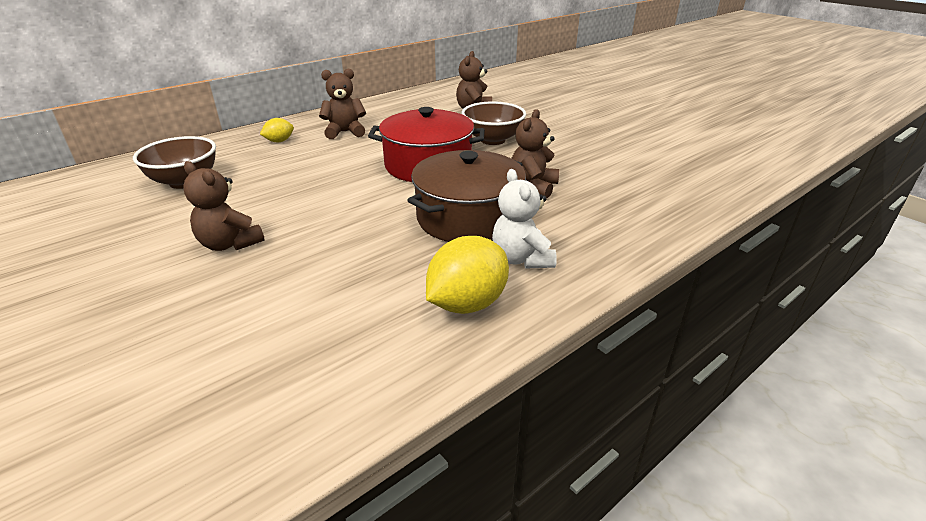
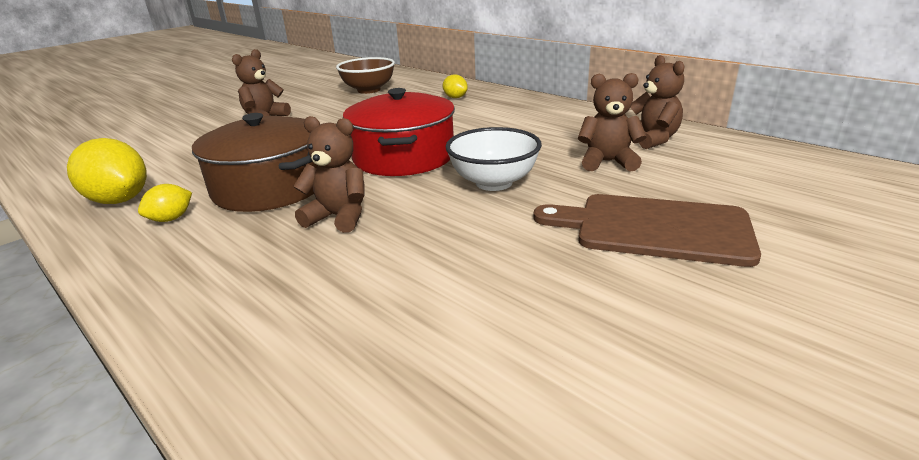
camera: 85 degrees right, 5 degrees down
(345, 132) = (488, 113): brown teddy bear -> brown teddy bear (651, 139)
(492, 140) = (493, 183): brown bowl -> white bowl
(521, 259) = (171, 219): white teddy bear -> yellow lemon
(561, 113) = (654, 228): none -> brown cutting board

